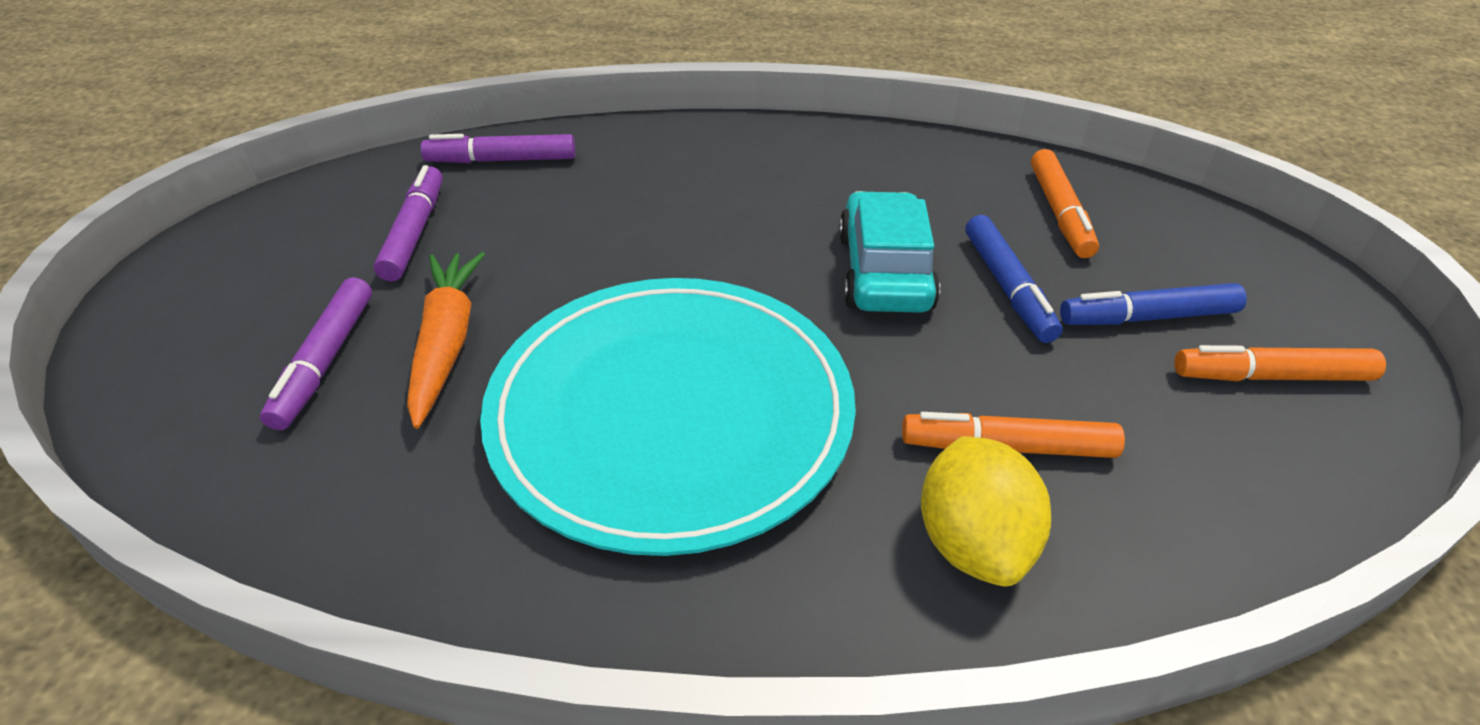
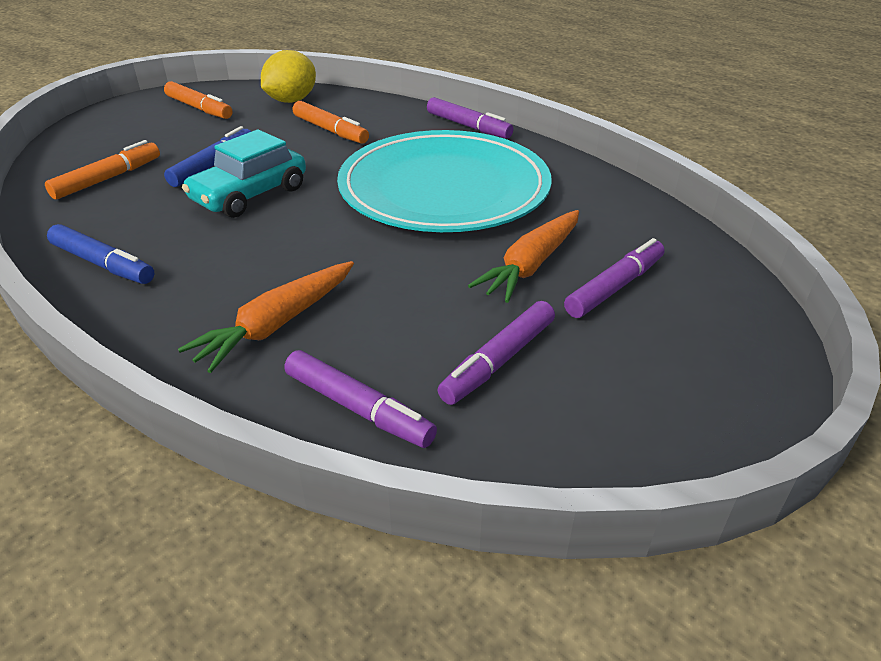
camera: 140 degrees left, 5 degrees down
(637, 177) = (277, 324): none -> orange carrot
(813, 627) = (468, 126): none -> purple marker
(972, 542) = (388, 120): yellow lemon -> yellow lemon (291, 100)
(1147, 317) = (189, 135): blue marker -> blue marker (103, 264)

